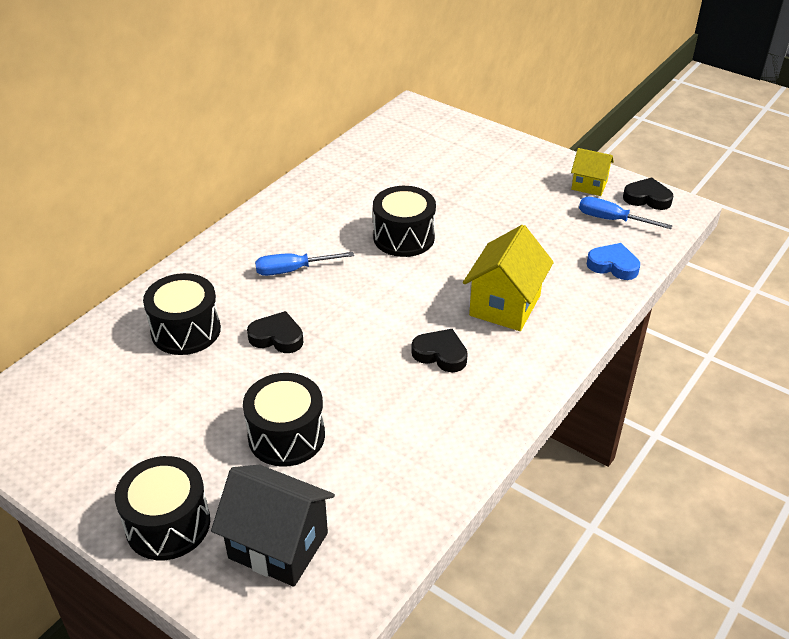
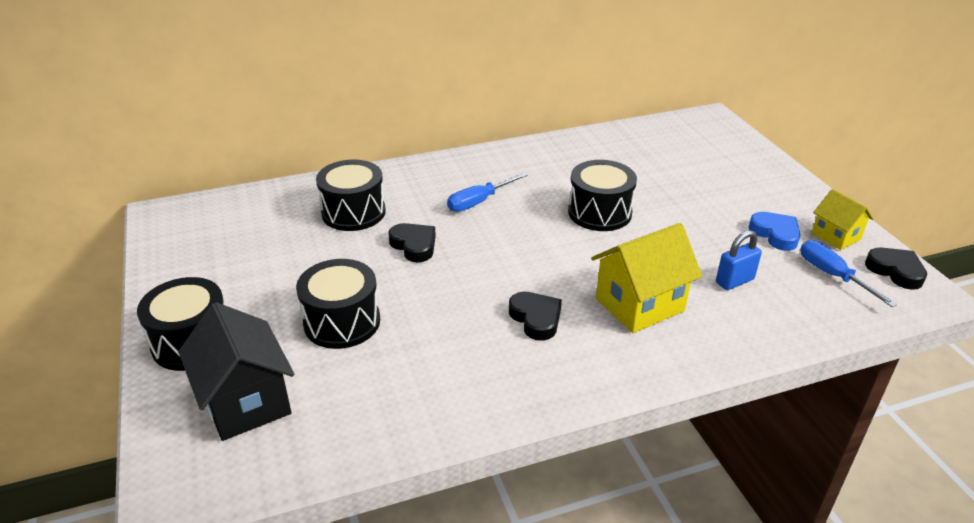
camera: 35 degrees right, 5 degrees down
(292, 270) = (479, 202): blue screwdriver -> blue screwdriver turned 60 degrees counterclockwise
(553, 254) = (734, 281): none -> blue padlock
(613, 265) = (793, 317): blue heart -> blue heart (775, 234)

